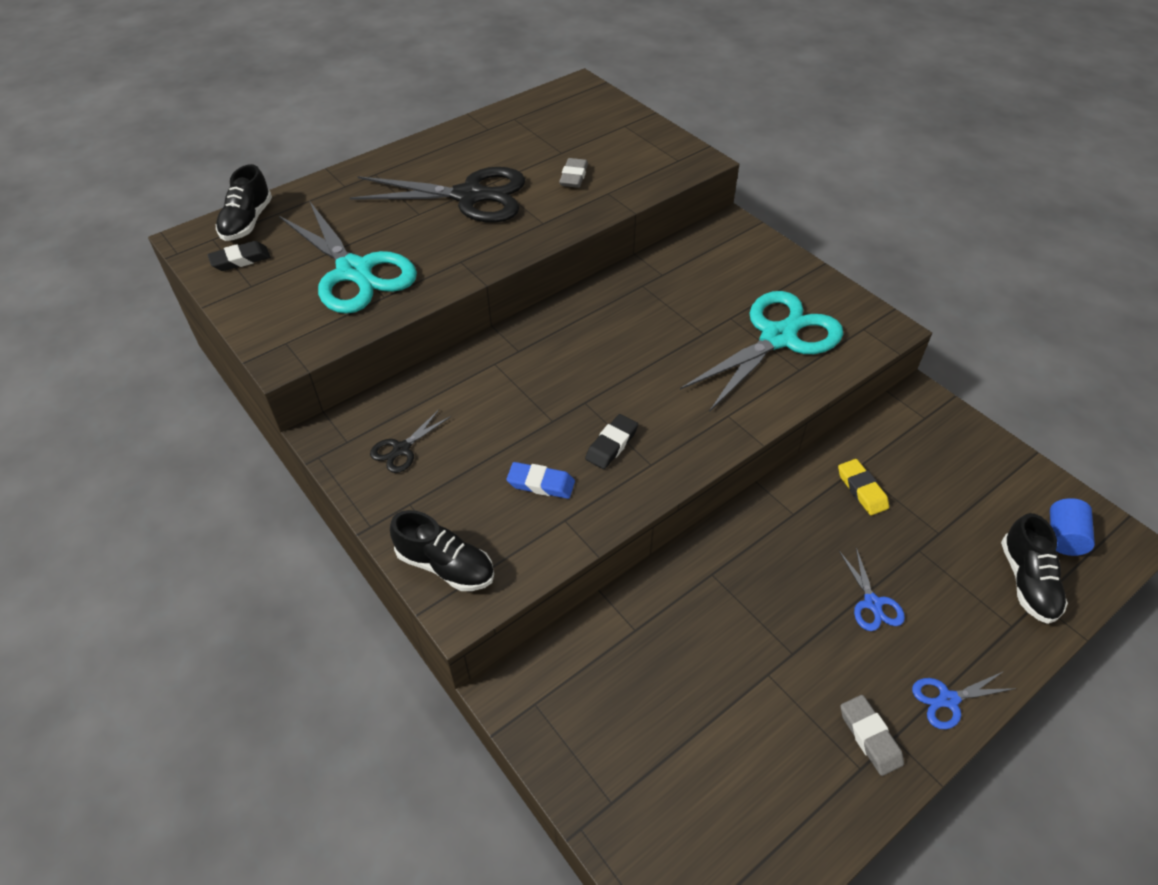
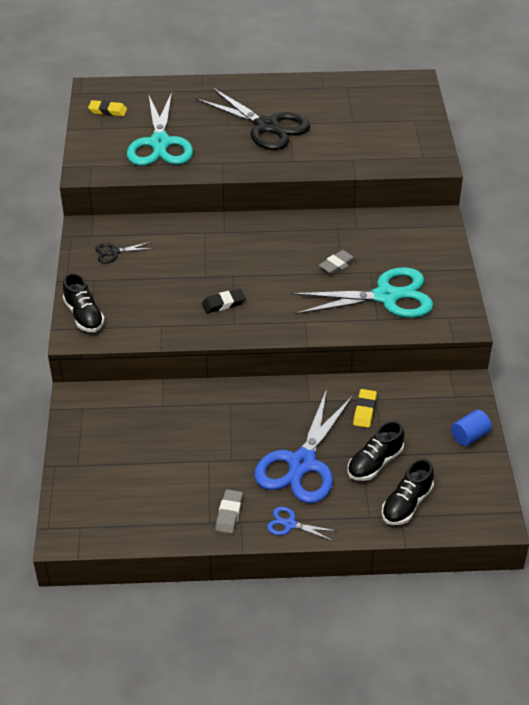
camera: 35 degrees right, 5 degrees down
(240, 260) = (108, 111): black eraser -> yellow eraser
(247, 222) = (130, 90): black shoe -> black shoe (374, 463)
(541, 484) = (167, 303): blue eraser -> none
(574, 177) = (343, 140): grey eraser -> grey eraser (337, 265)
(872, 603) = (302, 464): blue scissors -> blue scissors, size x2.32
(1063, 537) = (460, 498): blue cylinder -> blue cylinder (469, 436)

